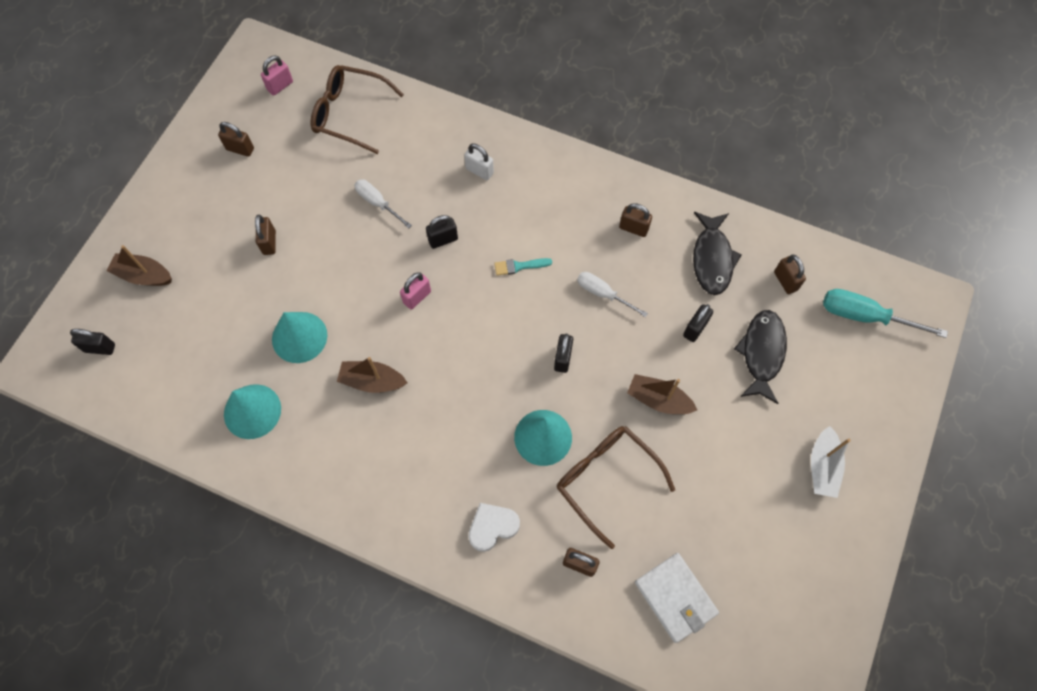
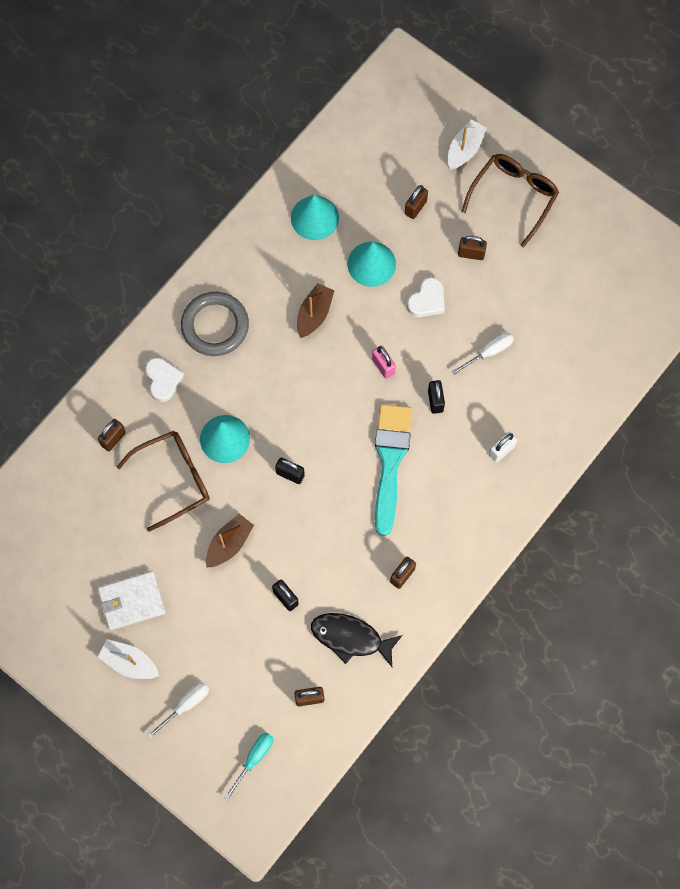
camera: 105 degrees right, 5 degrees up
(100, 348) = (404, 110): black padlock -> none
(144, 275) = (464, 149): brown boat -> white boat
(240, 149) = (578, 243): brown padlock -> brown padlock (415, 207)
(280, 86) = (644, 289): pink padlock -> none
(332, 272) = (427, 300): none -> white heart
(349, 114) = (596, 346): brown glasses -> brown glasses (513, 197)
(410, 486) = (215, 326): none -> grey ring
(519, 266) = (390, 461): turquoise brush -> turquoise brush, size x2.47
(603, 294) = (342, 527): white screwdriver -> white screwdriver (186, 705)
(675, 598) = (64, 504): white wallet -> white wallet (131, 601)
(762, 353) = (245, 649): black fish -> none
(864, 316) = (254, 758): turquoise screwdriver -> turquoise screwdriver, size x0.65

